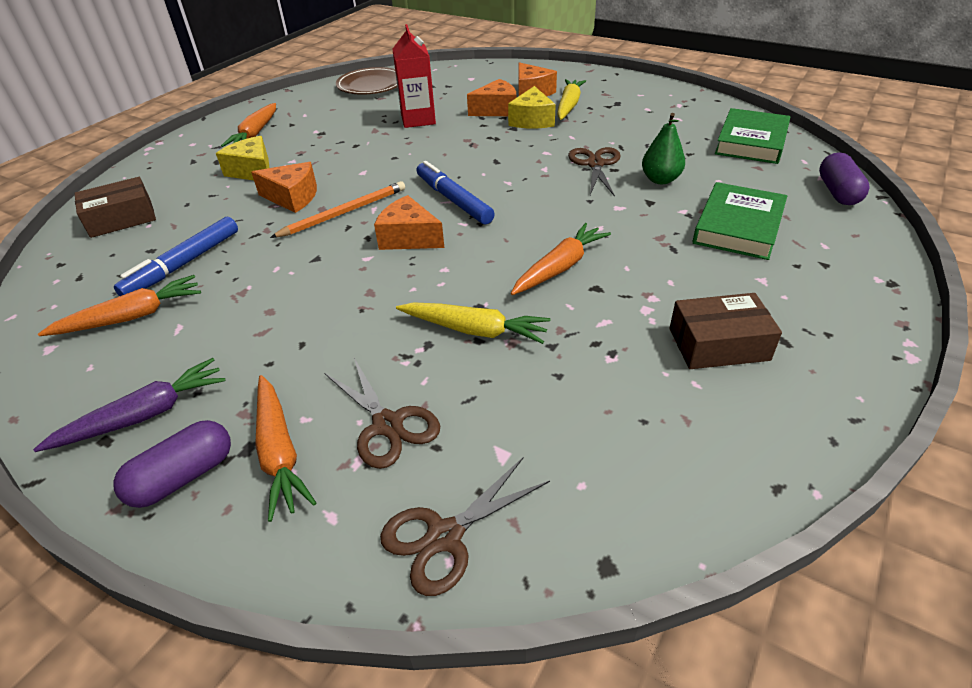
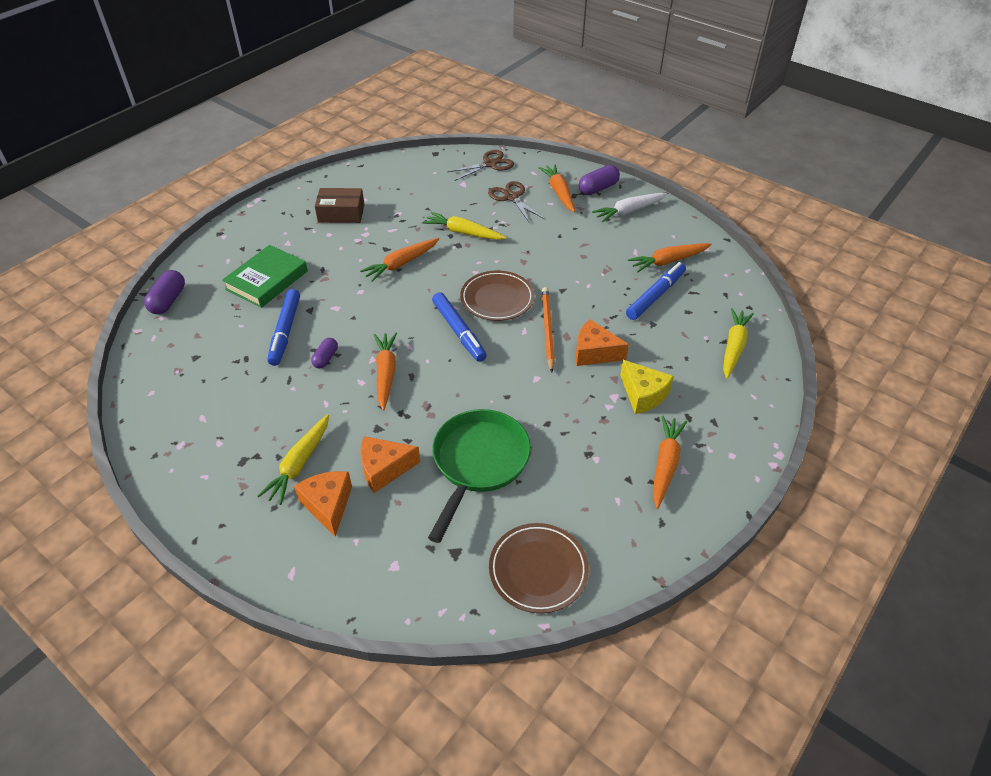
camera: 175 degrees left, 5 degrees up
(121, 218) = (734, 347): brown box -> yellow carrot
(144, 415) = (629, 211): purple carrot -> white carrot
(344, 212) = (547, 329): orange pencil -> orange pencil turned 120 degrees clockwise
(408, 238) = (497, 299): orange cheese -> brown plate
(418, 119) = (478, 463): red carton -> green pan
(523, 160) = (386, 374): none -> orange carrot
(532, 120) = (353, 439): yellow cheese -> none
(595, 164) = (326, 358): brown scissors -> purple capsule
(660, 180) = (285, 331): green pear -> blue marker
(751, 142) = (170, 368): green book -> none

